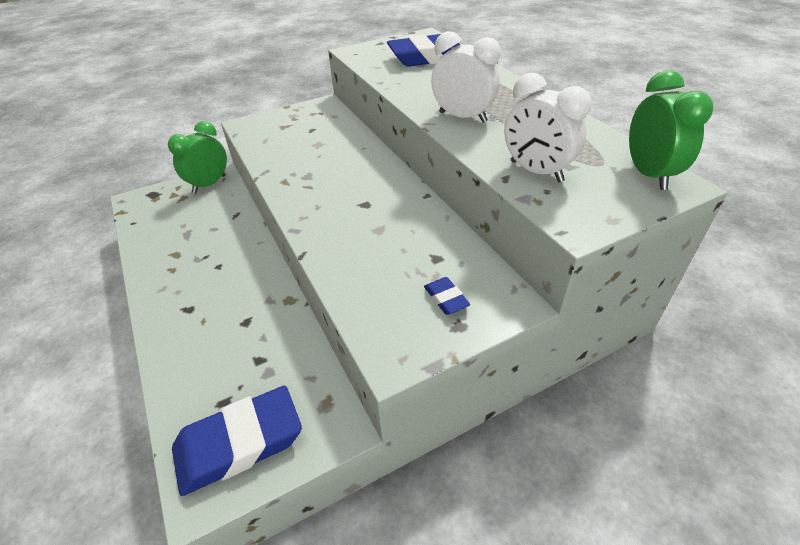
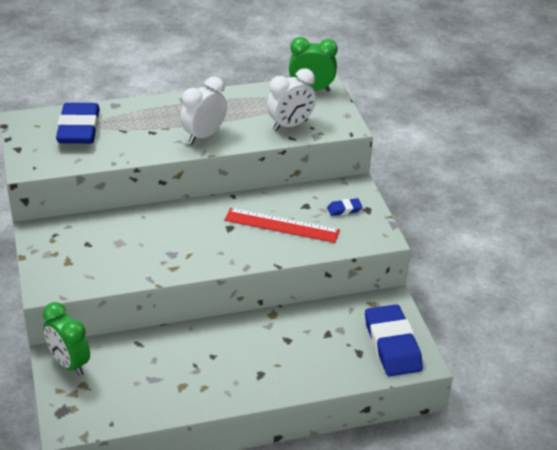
camera: 80 degrees left, 5 degrees down
(384, 243) = (281, 225): none -> red ruler

